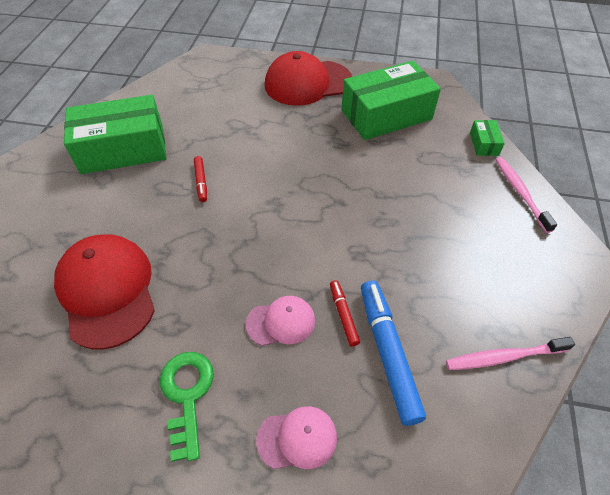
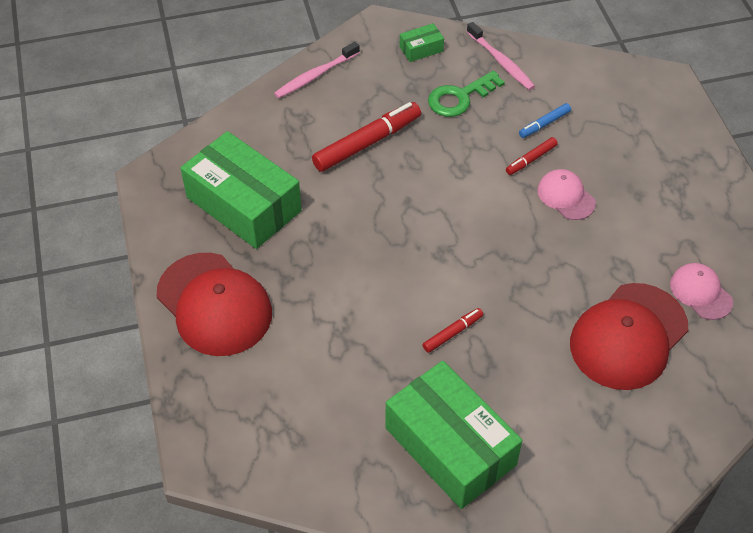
camera: 115 degrees left, 0 degrees up
(187, 395) = (665, 228): green key -> green key (460, 97)
(297, 438) = (643, 153): pink cap -> pink cap (700, 293)
(387, 353) = (544, 124): blue marker -> blue marker, size x0.51
(420, 199) = (367, 143): none -> red marker
(484, 144) = (253, 112): green box -> green box (421, 49)

